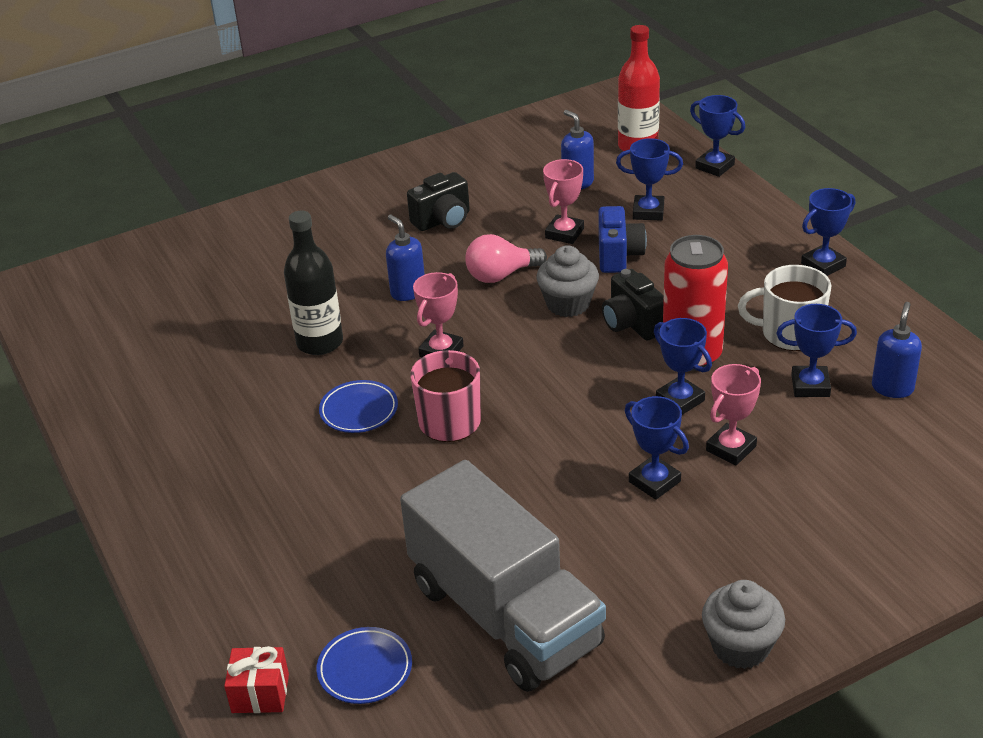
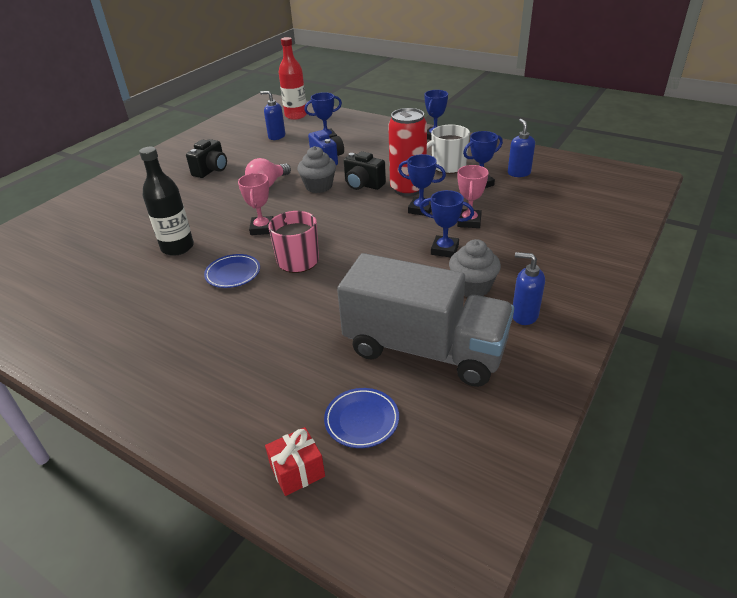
camera: 30 degrees left, 0 degrees up
(408, 292) = (216, 207): blue soap dispenser -> blue soap dispenser (524, 315)
(564, 233) = (288, 158): pink trophy -> none
(714, 166) = (343, 114): blue trophy -> none
(740, 646) = (571, 311): grey cupcake -> grey cupcake (472, 287)

